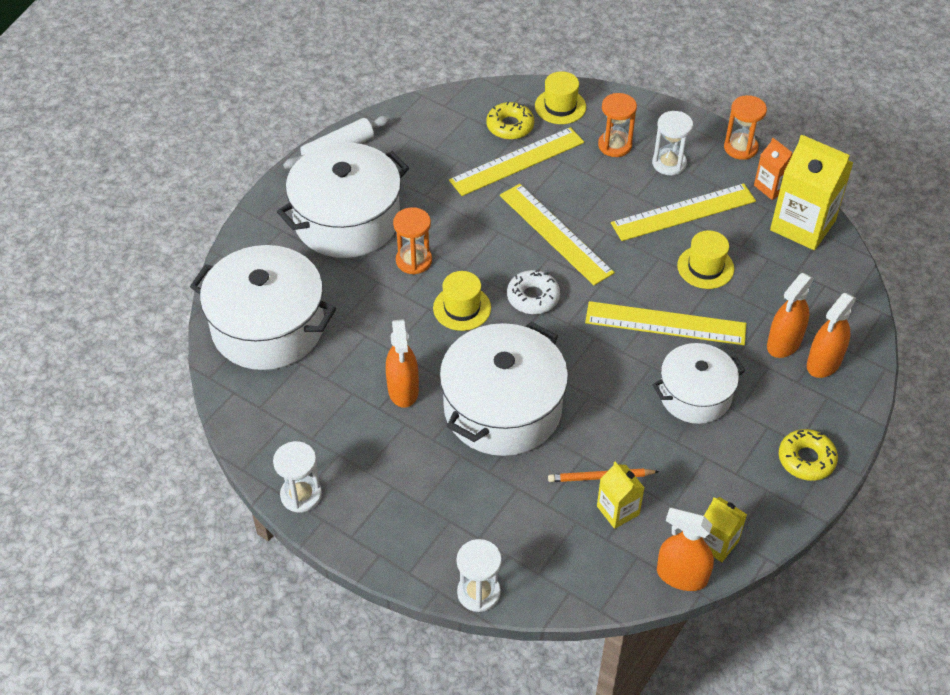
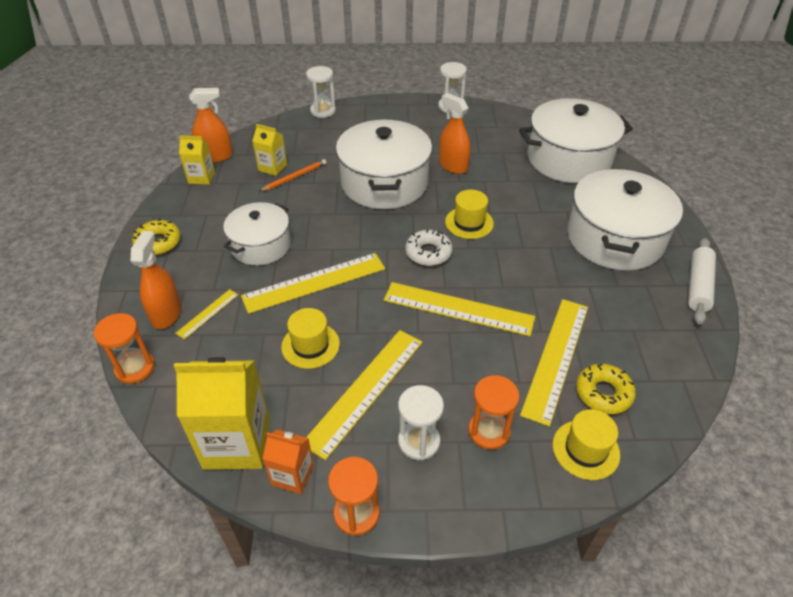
camera: 145 degrees right, 5 degrees down
(414, 261) = (536, 235): orange hourglass -> orange hourglass (135, 368)
(784, 343) = (207, 313): orange spray bottle -> yellow ruler

